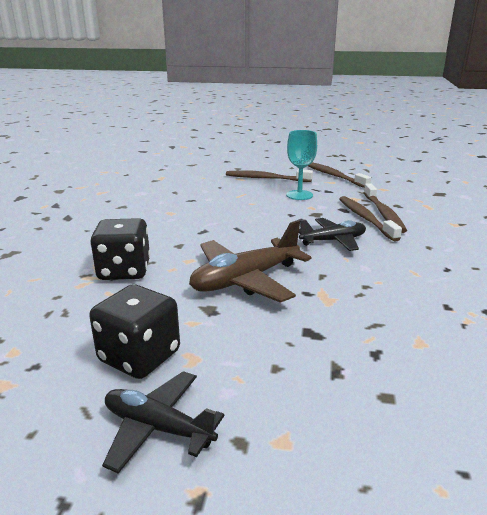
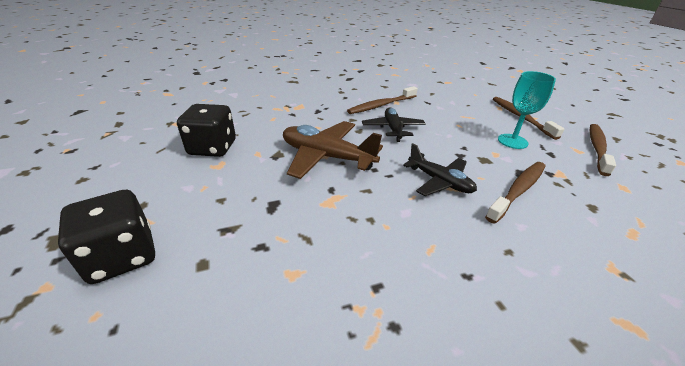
camera: 60 degrees right, 10 degrees up
(124, 271) = (301, 114): black dice -> black dice (122, 256)
(158, 427) = (150, 173): black plane -> black plane (393, 129)
(383, 213) = (551, 200): brown toothbrush -> brown toothbrush (381, 105)

